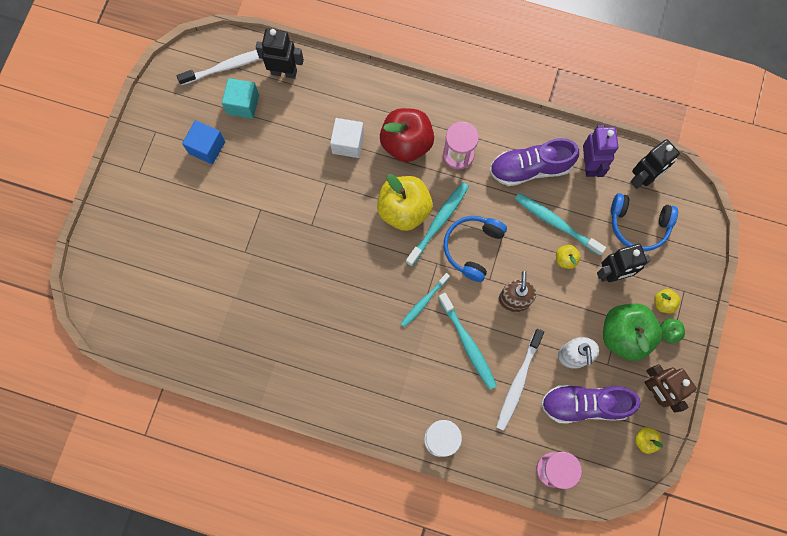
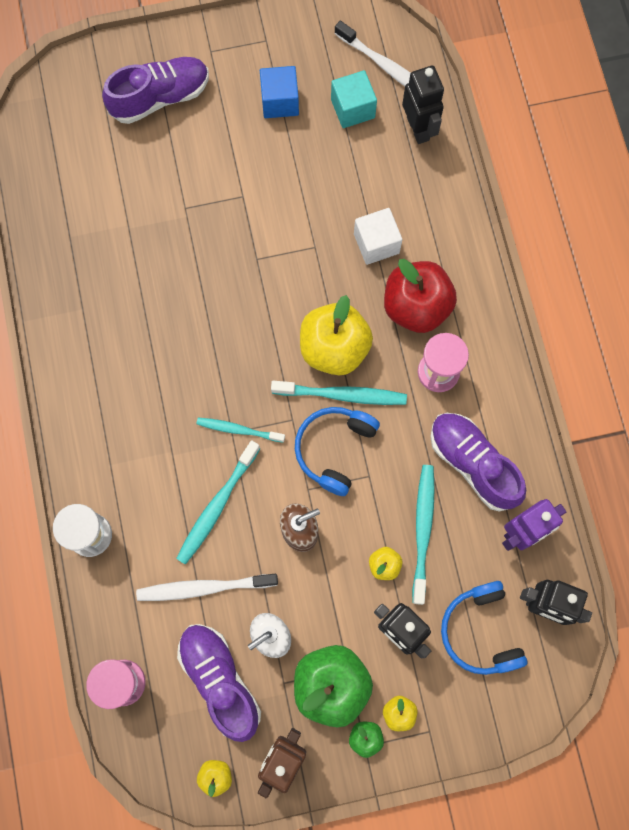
camera: 60 degrees right, 0 degrees up
(151, 224) = (160, 97): none -> purple shoe
(472, 248) = (334, 449): blue headphones -> blue headphones turned 60 degrees counterclockwise

